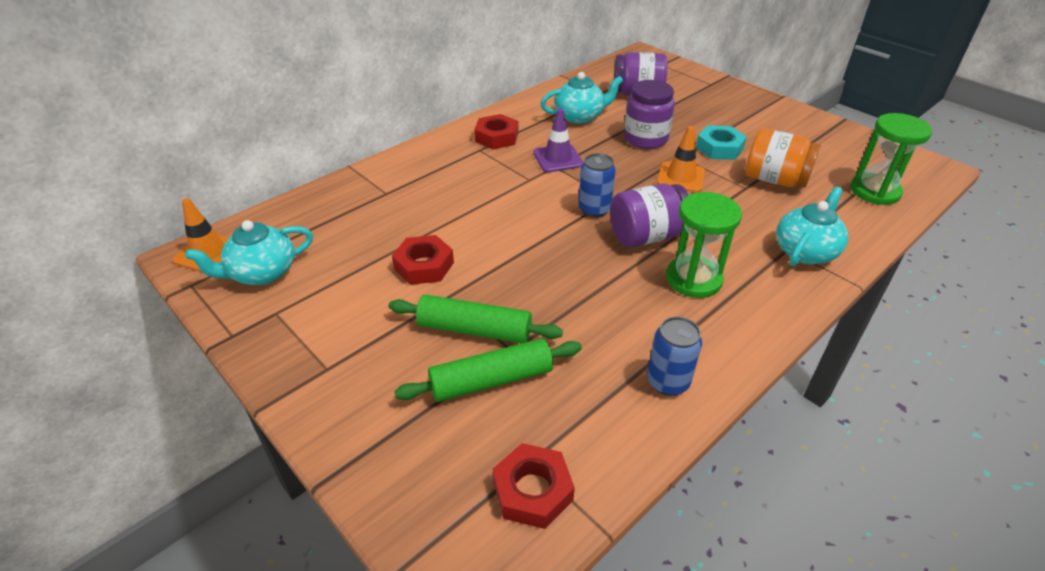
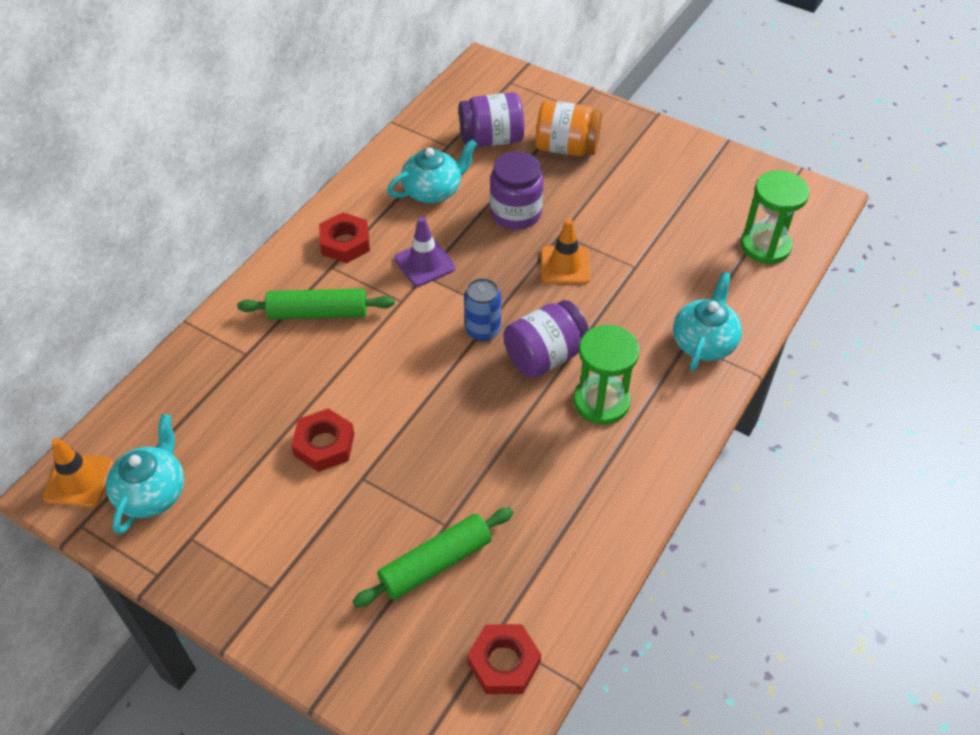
camera: 15 degrees left, 10 degrees up
(262, 273) = (152, 493): turquoise teapot -> turquoise teapot turned 150 degrees clockwise
(474, 329) = (402, 511): green rolling pin -> green rolling pin (318, 313)
(668, 382) = (597, 526): blue can -> none
(719, 148) = (599, 212): turquoise nut -> none
(774, 180) = (663, 249): orange jar -> orange jar (566, 148)

